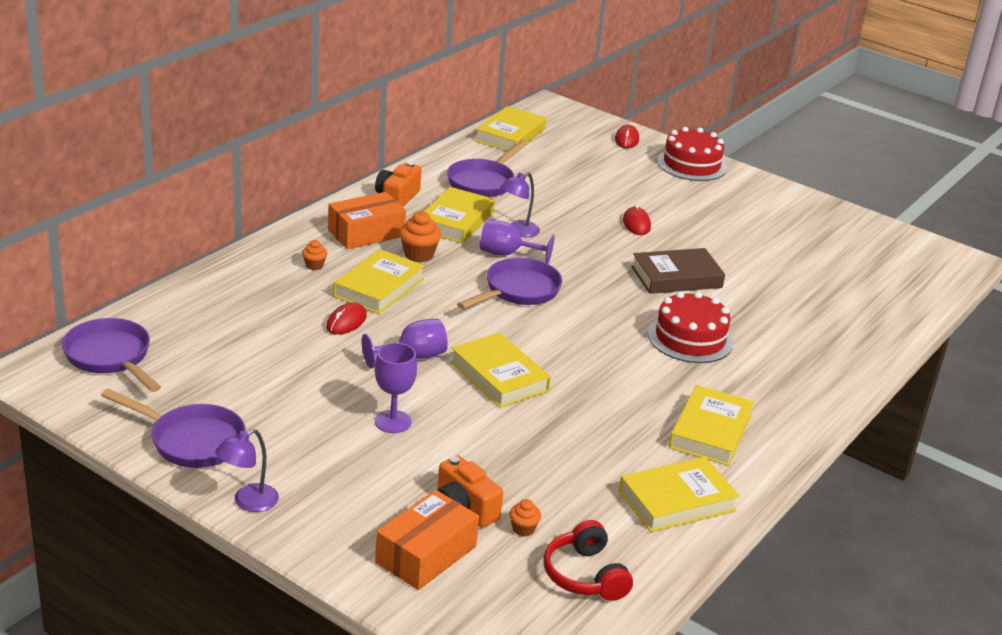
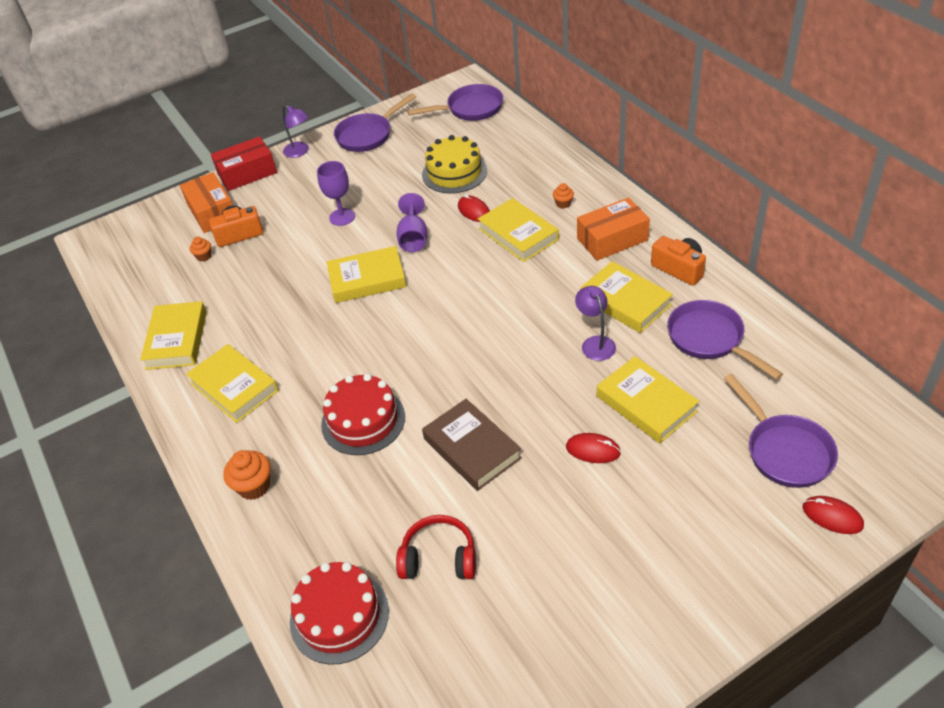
camera: 120 degrees right, 15 degrees up
(248, 502) = (300, 152): purple lamp -> purple lamp turned 150 degrees clockwise
(271, 347) = (454, 172): none -> yellow cake
(318, 546) = (247, 173): none -> red box
(366, 233) = (612, 239): orange box -> orange box turned 75 degrees clockwise
(419, 255) = (566, 266): orange cupcake -> orange cupcake (254, 486)
(507, 254) = (552, 325): purple goblet -> none
(510, 135) = (838, 391): yellow book -> yellow book (646, 404)
(518, 291) = (485, 318): purple pan -> purple pan (784, 451)
(585, 575) = (148, 274): red headphones -> red headphones (439, 558)
(676, 277) = (472, 448): brown book -> brown book turned 45 degrees counterclockwise
(691, 164) = (750, 571): red cake -> red cake (339, 616)

